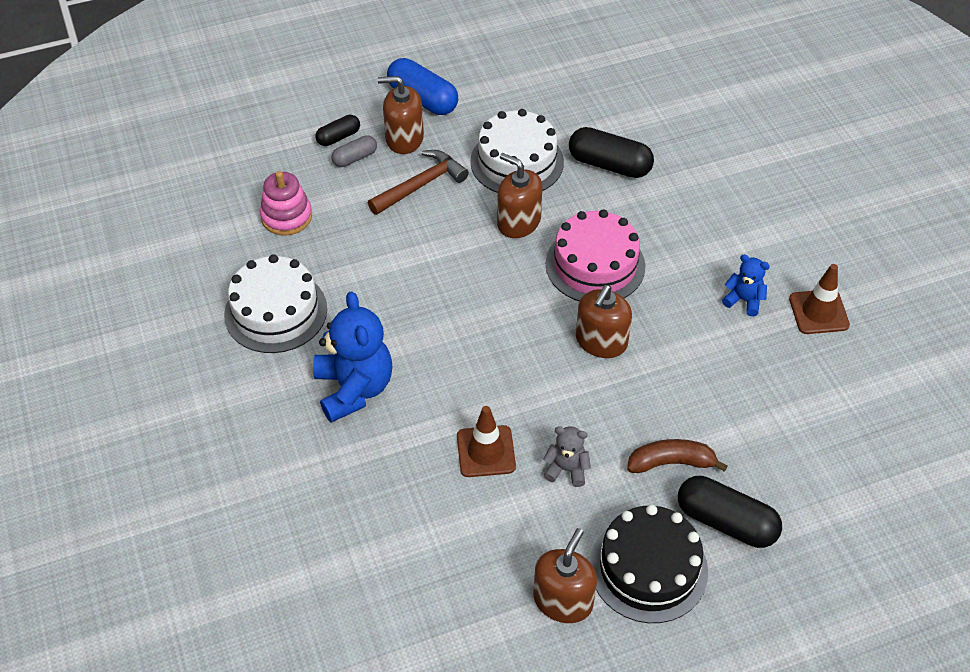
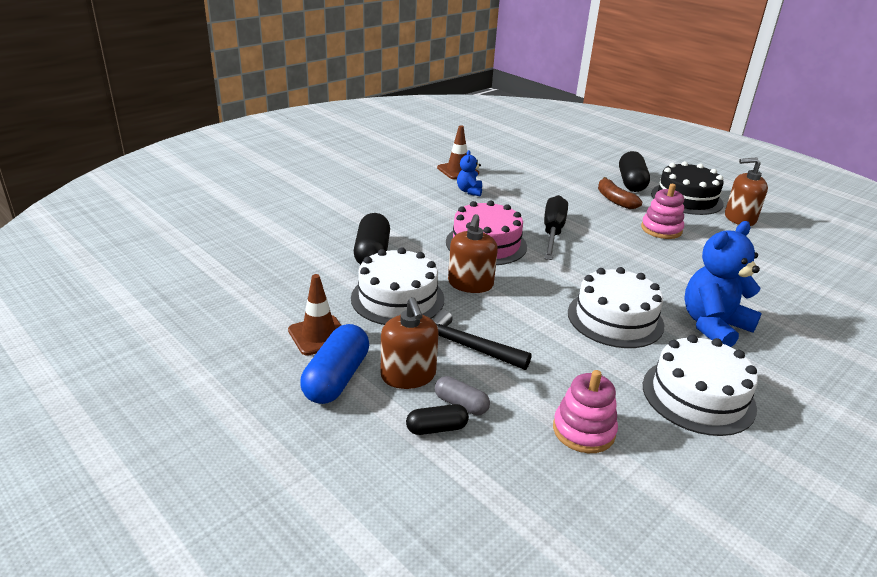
camera: 115 degrees left, 20 degrees down
(338, 137) = (436, 428): black capsule -> black capsule turned 45 degrees counterclockwise
(407, 311) = (615, 318): none -> white cake
(421, 185) = (466, 347): brown hammer -> black hammer
(486, 451) = (687, 258): brown traffic cone -> brown traffic cone (319, 335)
(566, 469) = (661, 229): grey teddy bear -> pink stacking toy
(601, 341) = (552, 232): brown soap dispenser -> black screwdriver

